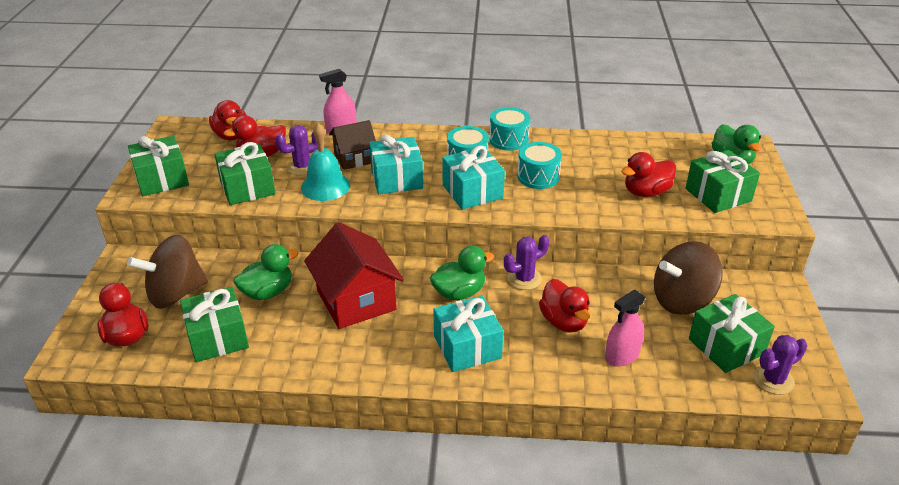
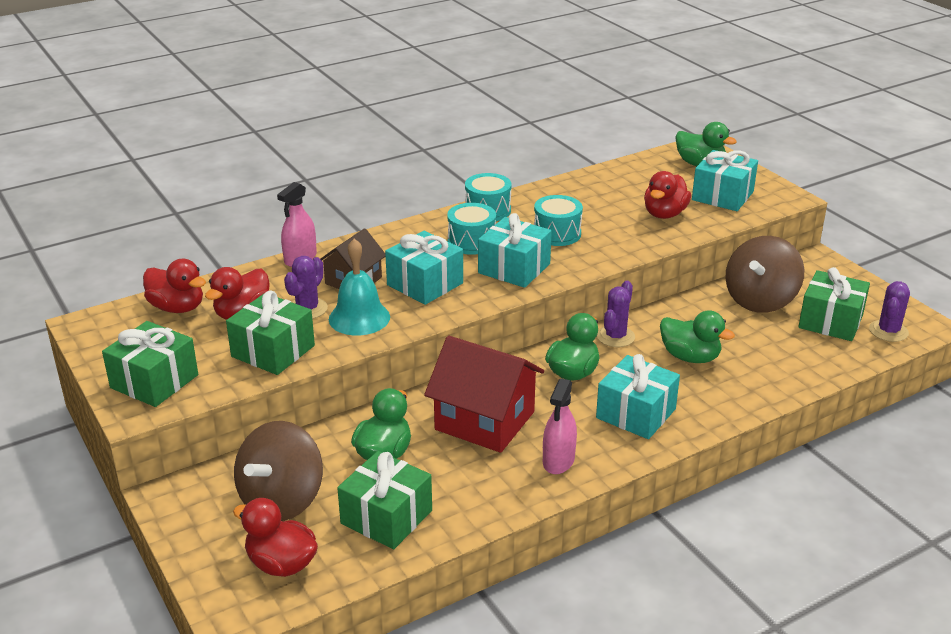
camera: 35 degrees left, 5 degrees down
(564, 322) = (690, 357): red duck -> green duck
(622, 356) = (765, 363): pink spray bottle -> pink spray bottle (558, 461)
(718, 195) = (722, 196): green gift -> turquoise gift

